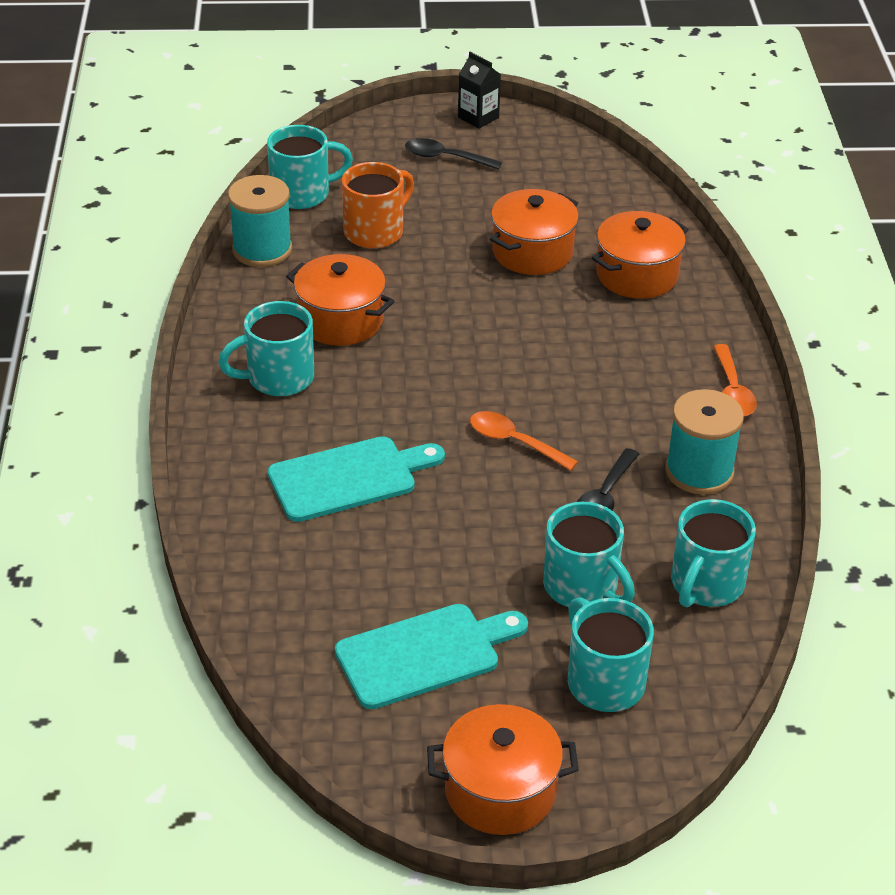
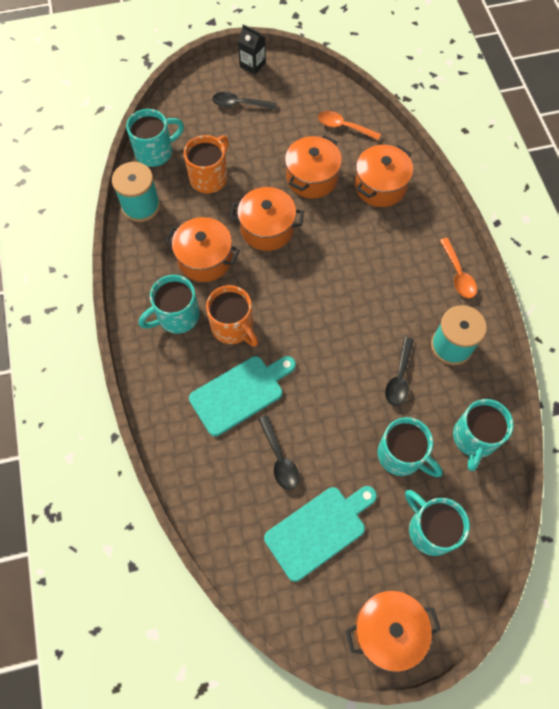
camera: 10 degrees left, 25 degrees up
(360, 402) = (233, 327): none -> orange mug
(387, 562) = (279, 458): none -> black spoon
(446, 299) = (267, 229): none -> orange pot
(514, 442) = (335, 343): orange spoon -> orange spoon (344, 127)

